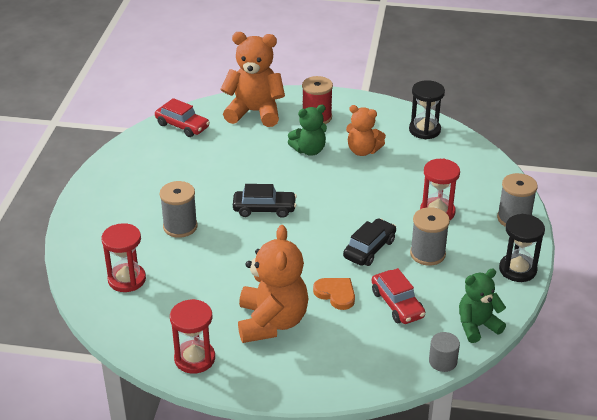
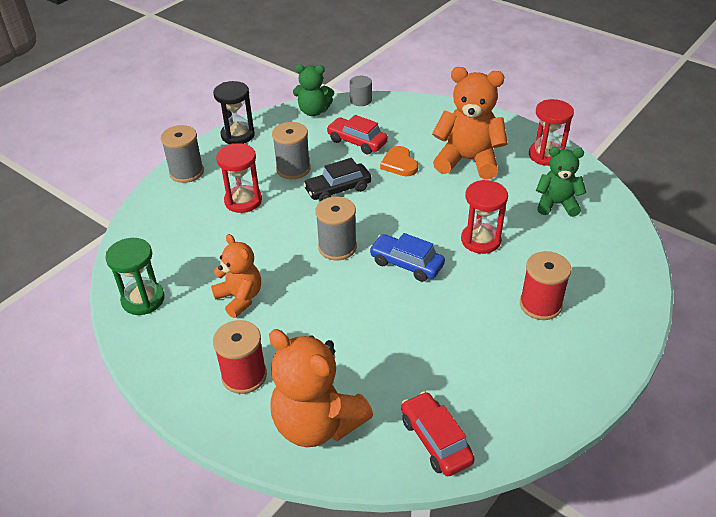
camera: 150 degrees left, 5 degrees up
(127, 279) = (586, 237): red hourglass -> red hourglass (480, 240)
(147, 214) = (540, 305): none -> red spool
(180, 226) = (509, 276): grey spool -> grey spool (337, 247)
(264, 209) = (406, 264): black car -> blue car
(272, 322) = (468, 160): orange teddy bear -> orange teddy bear turned 75 degrees clockwise
(309, 150) = (299, 323): green teddy bear -> green teddy bear (556, 204)
(397, 304) = (357, 142): red car -> red car turned 60 degrees counterclockwise
(424, 130) = (143, 299): black hourglass -> green hourglass

